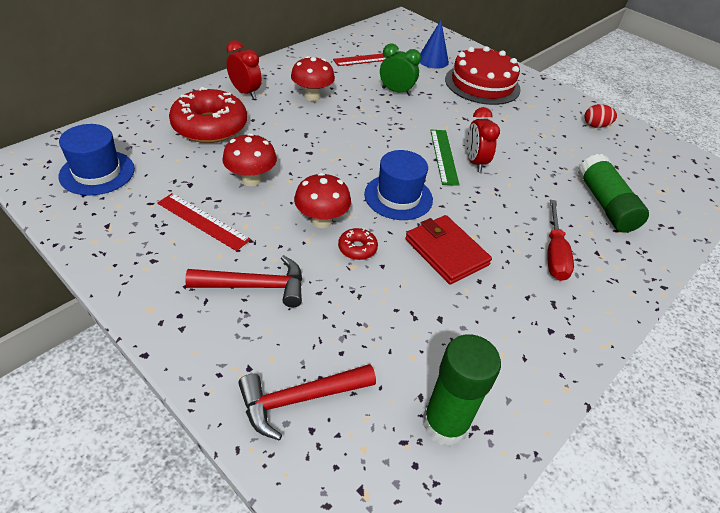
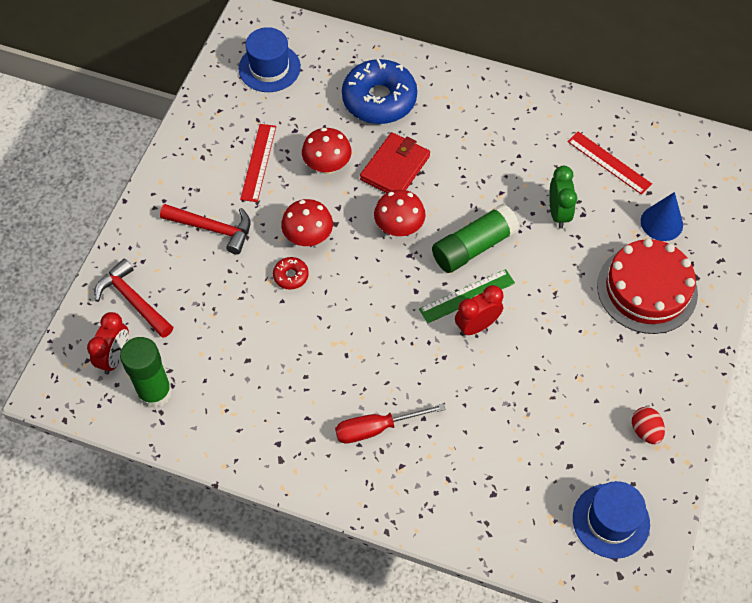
camera: 70 degrees right, 15 degrees up
(210, 126) = (379, 99): red donut -> blue donut
(245, 92) = (452, 95): red clock -> red clock (115, 357)
(255, 286) = (212, 229): red hammer -> red hammer turned 45 degrees counterclockwise
(312, 96) = (488, 148): red mushroom -> red mushroom (399, 228)
(398, 197) = (376, 280): blue hat -> blue hat (611, 521)
(446, 252) = (326, 341): red wallet -> red wallet (395, 168)
(605, 204) = (485, 463): green glue stick -> green glue stick (473, 247)

